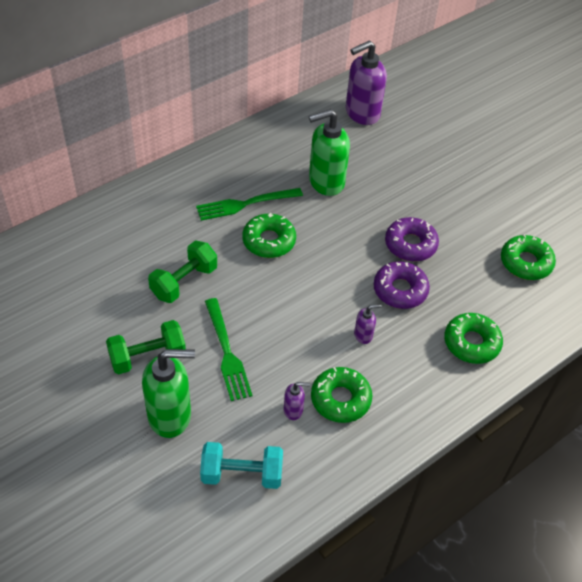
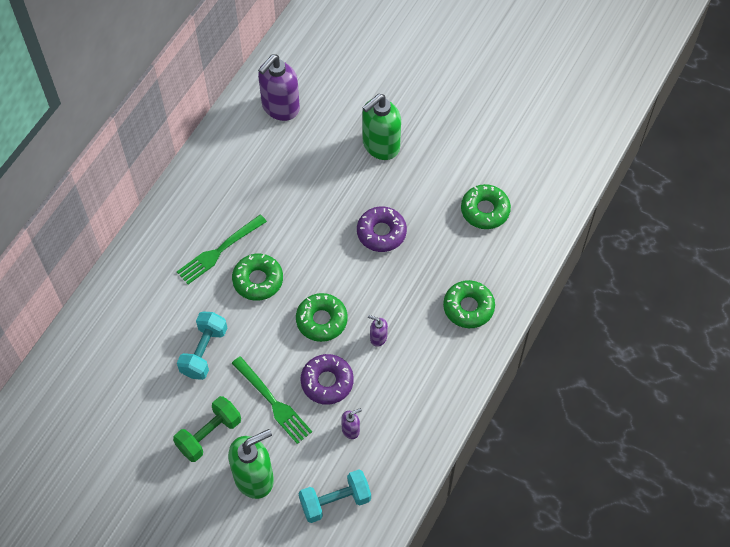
camera: 20 degrees left, 10 degrees up
(184, 282) = (204, 352): green dumbbell -> turquoise dumbbell
(325, 182) = (280, 197): green soap dispenser -> green soap dispenser (380, 146)
(340, 399) = (384, 404): green donut -> green donut (321, 320)
(363, 335) = (378, 338): purple soap dispenser -> purple soap dispenser turned 120 degrees counterclockwise
(400, 290) = (390, 282): purple donut -> purple donut (327, 382)

